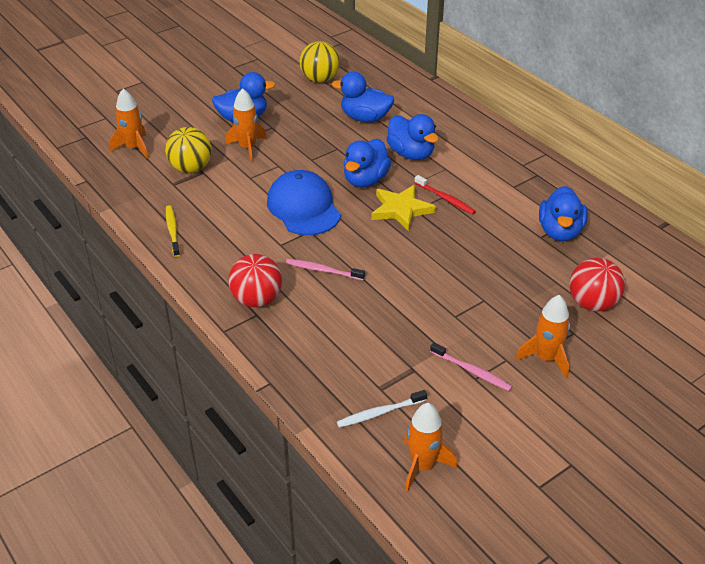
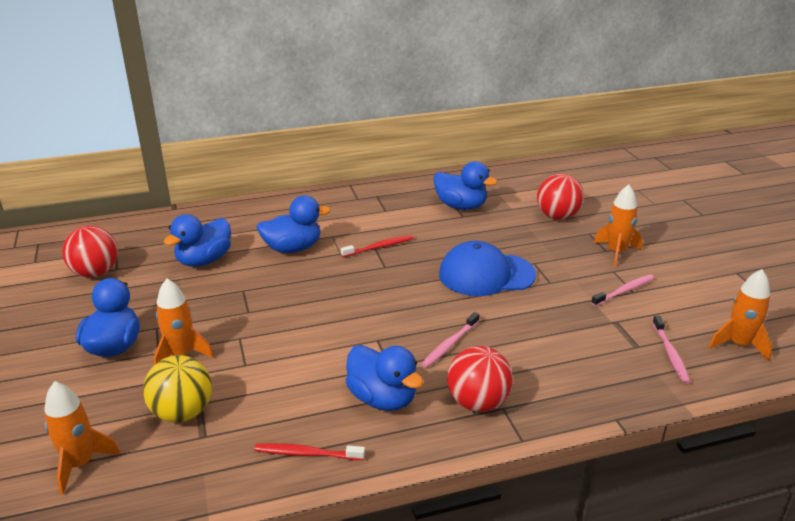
camera: 70 degrees left, 10 degrees down
(172, 230) = (306, 453): yellow toothbrush -> red toothbrush
(303, 207) = (333, 335): blue cap -> blue cap (486, 274)
(320, 79) = (95, 273): yellow ball -> red ball
(365, 180) = (315, 284): blue duck -> blue duck (382, 399)
(379, 413) = (670, 354): white toothbrush -> pink toothbrush
(401, 209) = (379, 275): yellow star -> none

